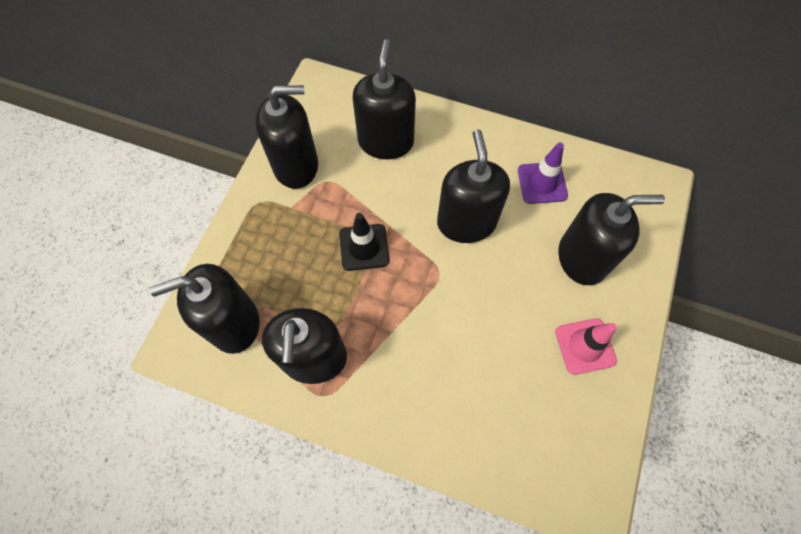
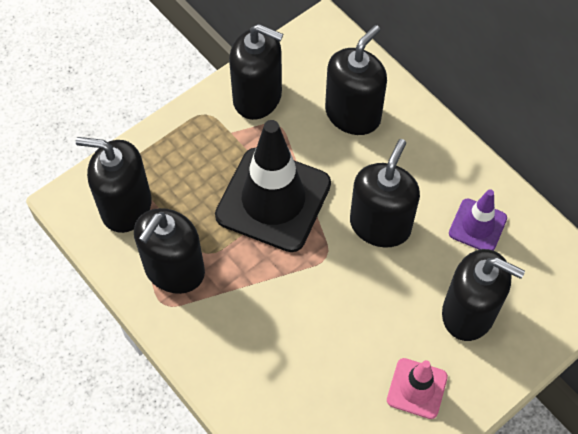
camera: 30 degrees right, 5 degrees down
(364, 247) = (273, 200): black traffic cone -> black traffic cone, size x1.99

